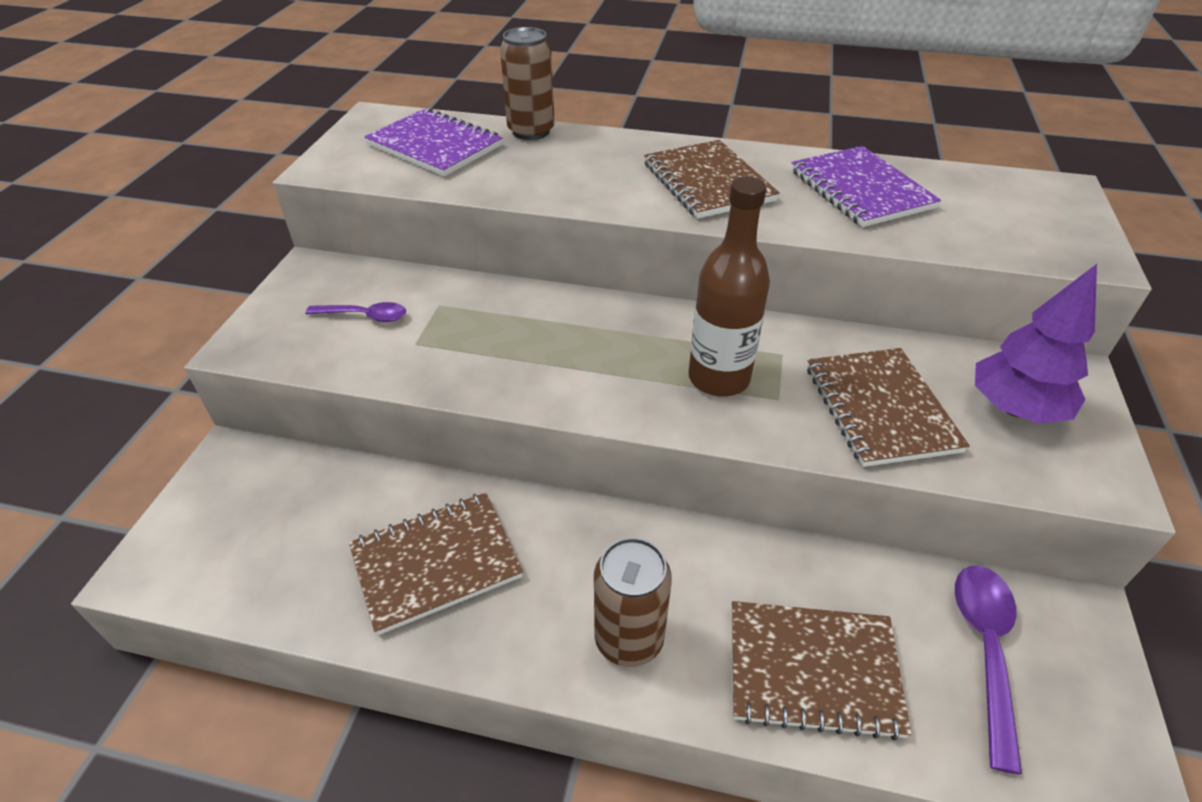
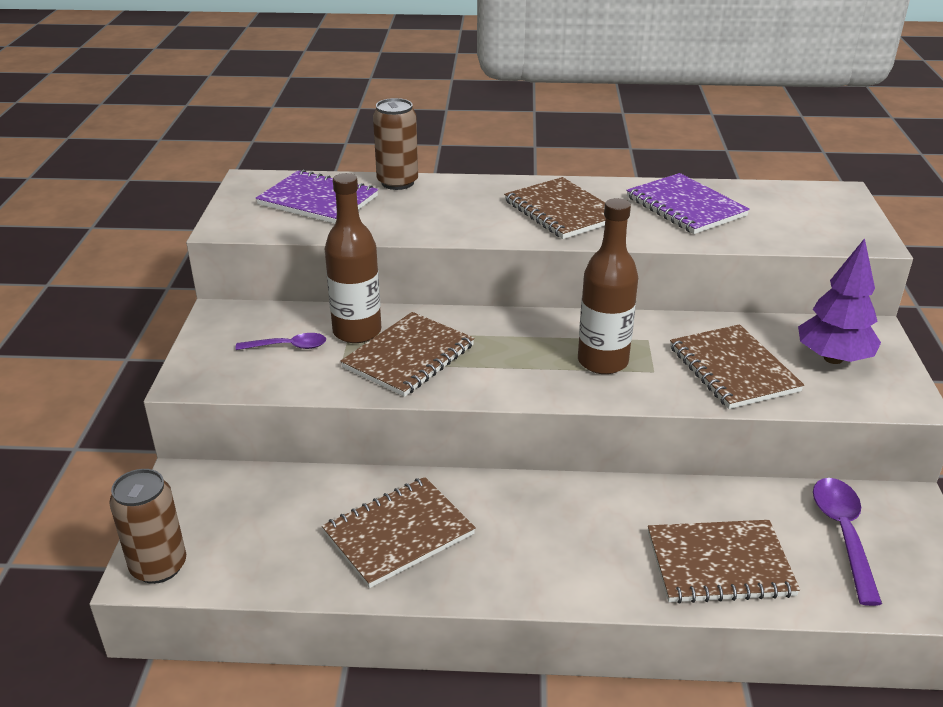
camera: 10 degrees left, 10 degrees down
(446, 305) = (357, 332): none -> brown bottle
(493, 344) = (409, 356): none -> brown notebook
(629, 639) = (573, 563): brown can -> brown can (159, 566)

